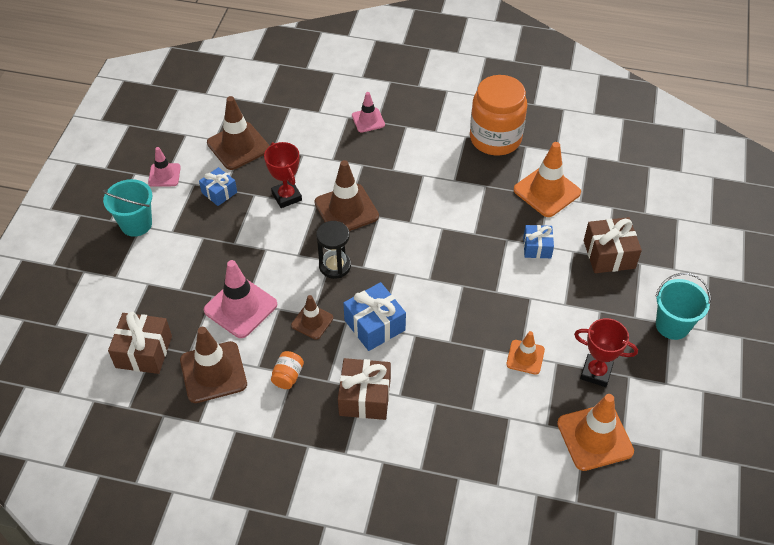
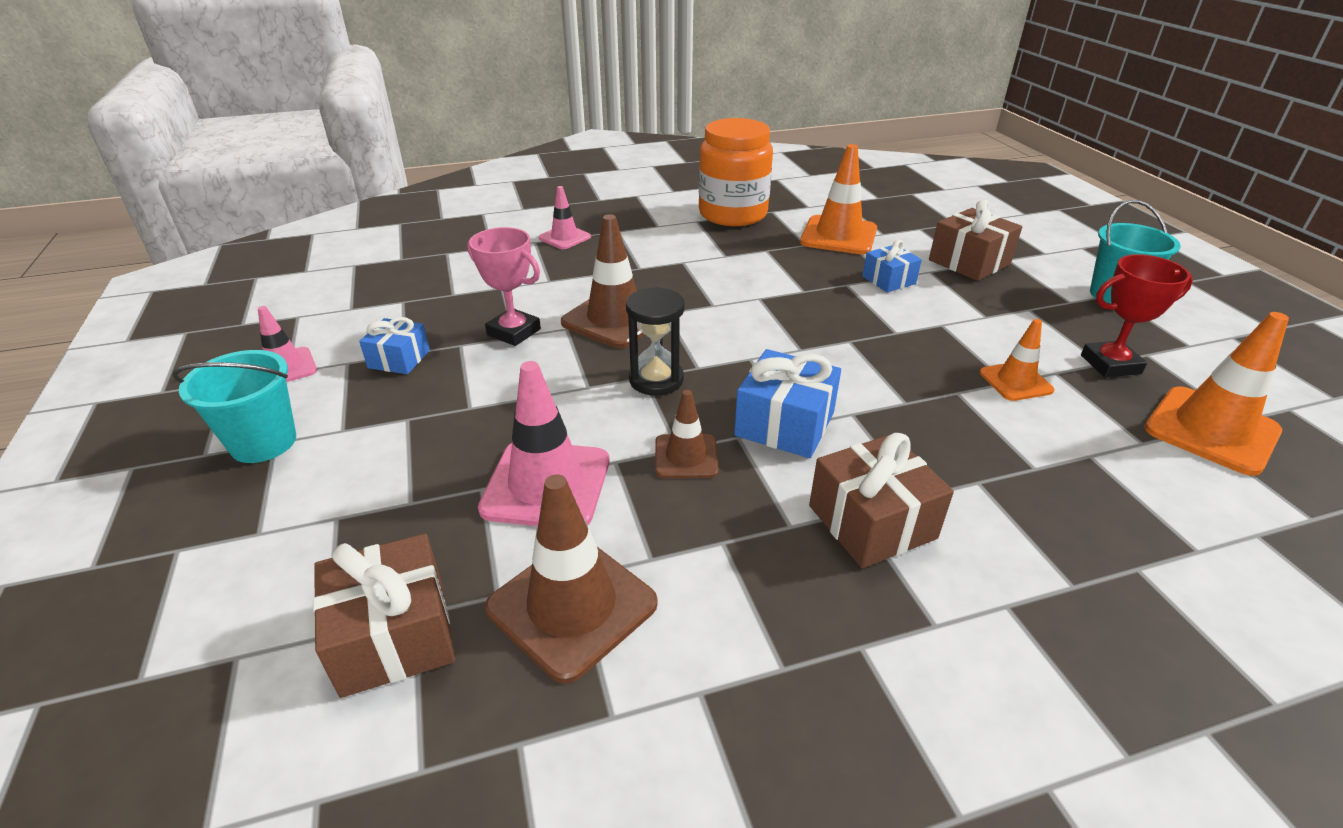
camera: 30 degrees left, 15 degrees down
(238, 146) = (395, 305): brown traffic cone -> none
(286, 196) = (514, 332): red trophy -> pink trophy
(288, 376) = (717, 549): orange jar -> none

